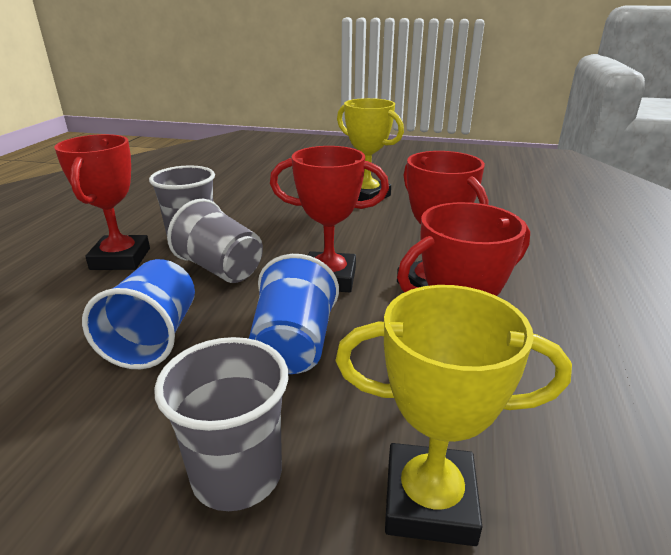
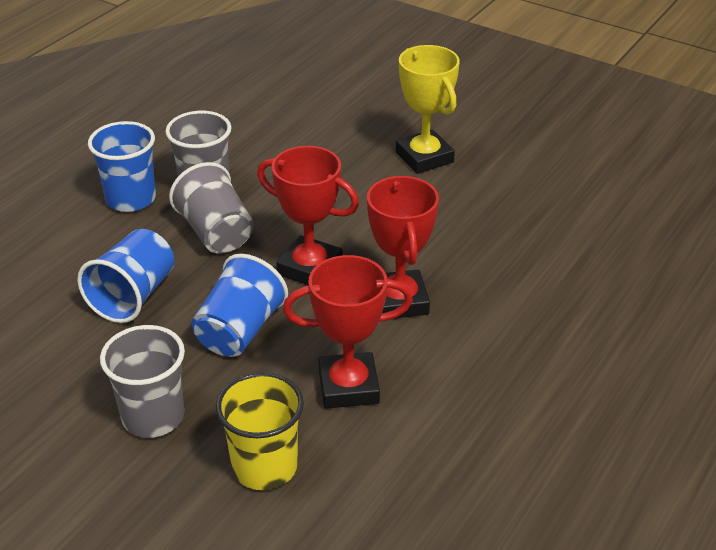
camera: 20 degrees right, 10 degrees up
(121, 259) = (131, 199): red trophy -> blue cup
(429, 501) = (264, 467): yellow trophy -> yellow cup

